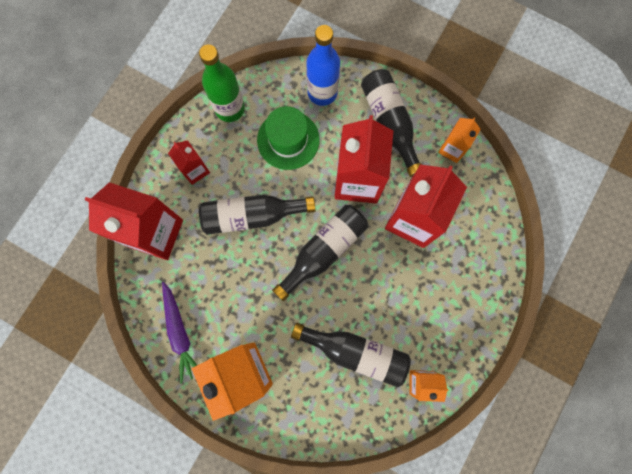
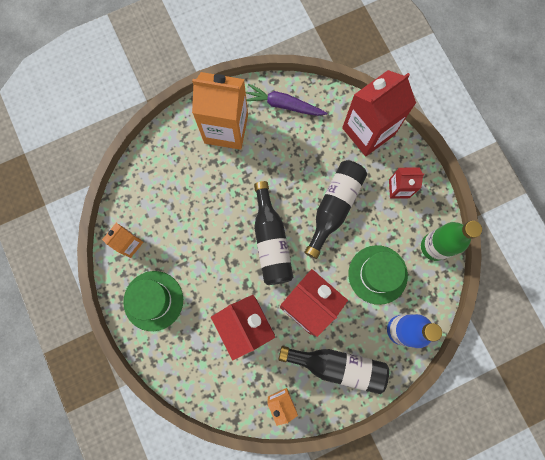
camera: 125 degrees right, 0 degrees up
(355, 352) = (183, 213): black bottle -> none
(454, 319) = (153, 300): none -> green hat

